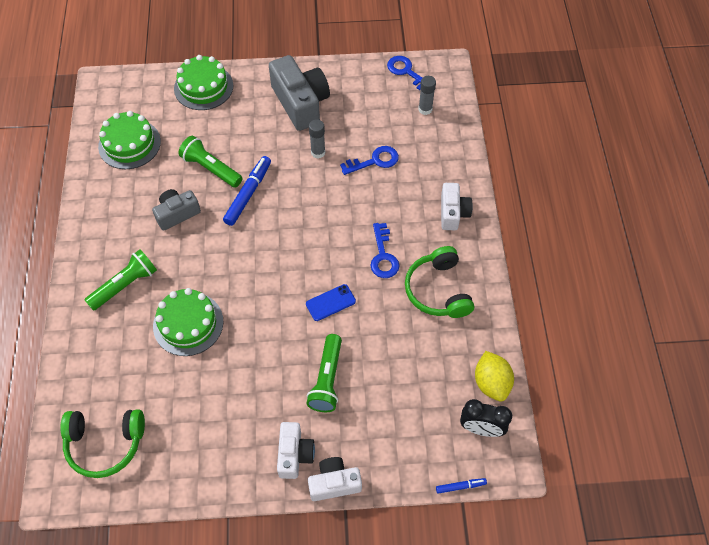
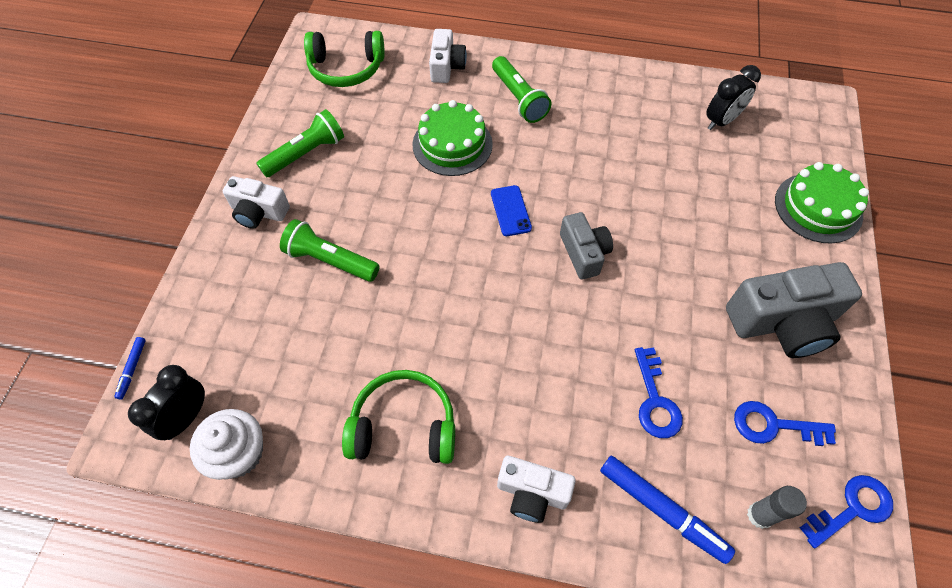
camera: 105 degrees right, 0 degrees up
(105, 443) = (346, 68): green headphones -> green headphones turned 105 degrees counterclockwise
(129, 144) = (721, 121): green cake -> black clock
(177, 214) = (605, 153): grey camera -> grey camera (584, 253)
(211, 169) = (670, 195): green flashlight -> green flashlight (306, 154)
(248, 194) = (622, 228): blue marker -> blue marker (662, 510)
(318, 152) = (682, 325): grey glue stick -> none
(330, 302) = (431, 287): blue phone -> blue phone (510, 211)
(334, 483) = (208, 241): white camera -> white camera (446, 66)
(383, 256) = (481, 368): blue key -> blue key (773, 425)
(491, 383) = (238, 453): yellow lemon -> white cupcake

